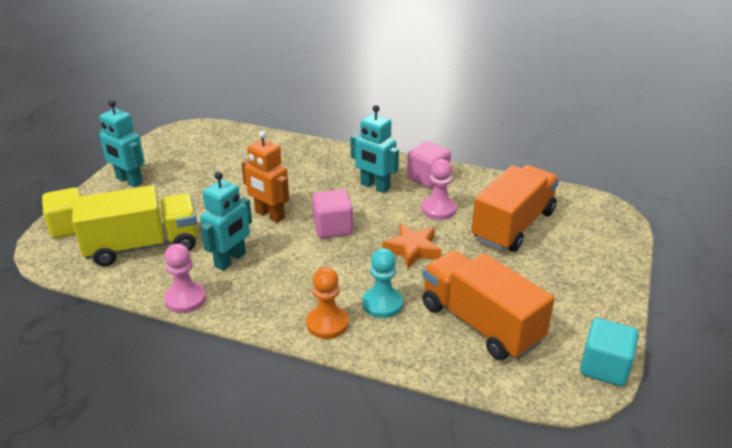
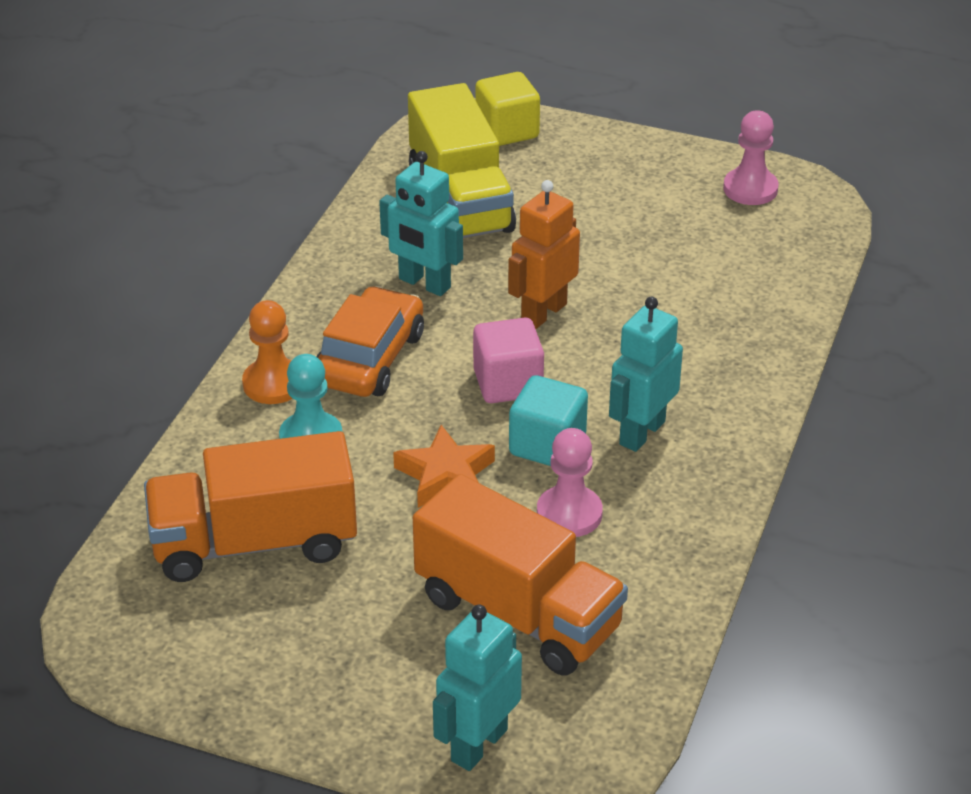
camera: 90 degrees right, 5 degrees up
(129, 181) = (635, 162): turquoise robot -> turquoise robot (478, 745)
(185, 299) = (339, 253): pink pawn -> pink pawn (750, 189)
(304, 281) = (369, 358): none -> orange car
(427, 178) = (679, 505): pink cube -> none
(480, 323) = (254, 543): orange truck -> orange truck turned 150 degrees counterclockwise
(604, 367) = (138, 674): turquoise cube -> turquoise cube (547, 445)

